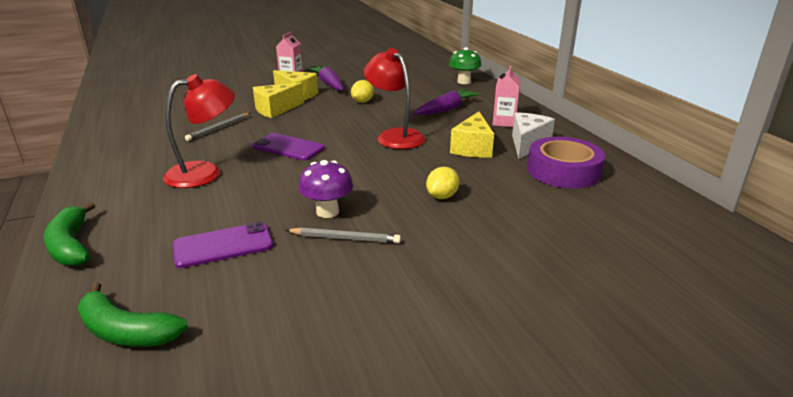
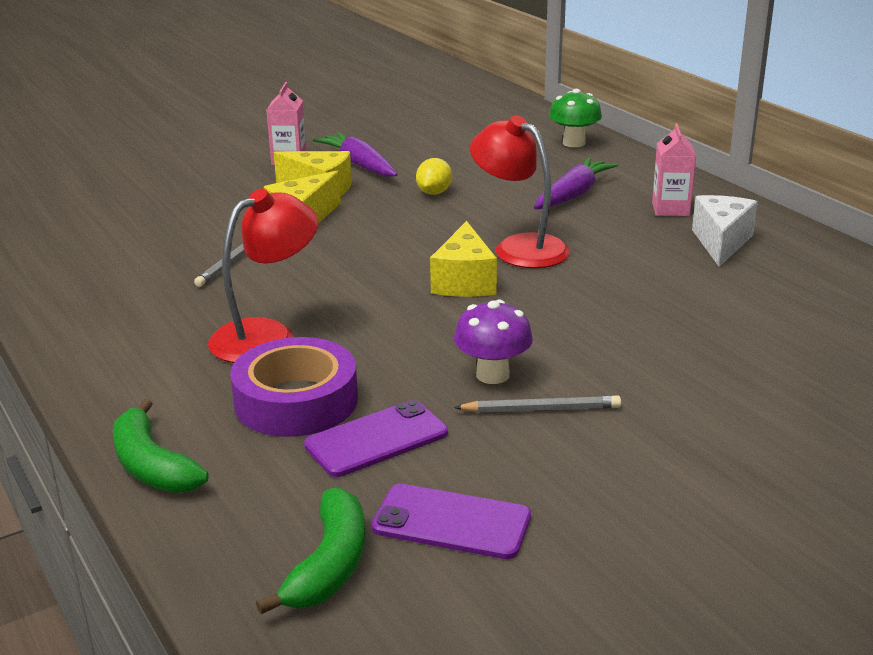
camera: 10 degrees left, 0 degrees up
(126, 331) = (330, 565): green banana -> green banana turned 90 degrees counterclockwise
(288, 147) = (368, 282): purple phone -> purple phone (451, 522)
(442, 196) = (641, 335): yellow lemon -> none
(473, 148) = (645, 256): yellow cheese -> yellow cheese (464, 281)
(563, 171) = (789, 279): purple tape -> purple tape (296, 401)

